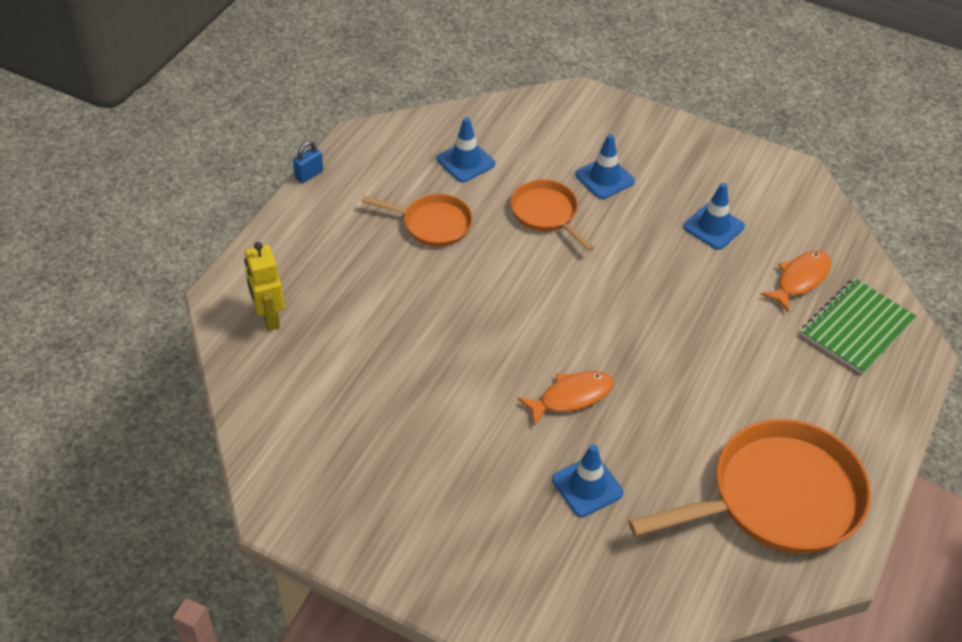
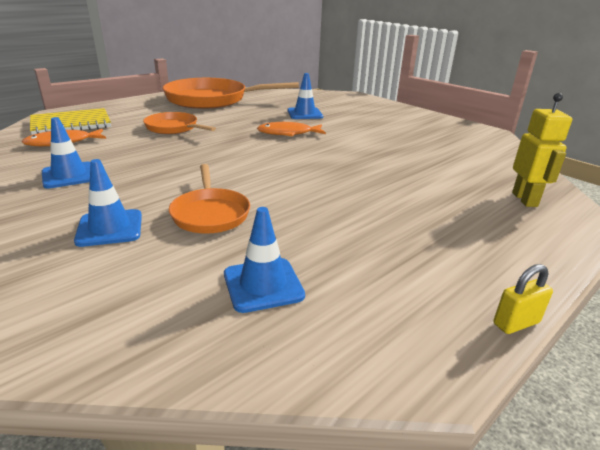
camera: 160 degrees left, 20 degrees down
(309, 174) = (516, 323): blue padlock -> yellow padlock
(432, 224) = (343, 230): orange pan -> orange pan (174, 128)
(857, 328) = (71, 124): green notebook -> yellow notebook

